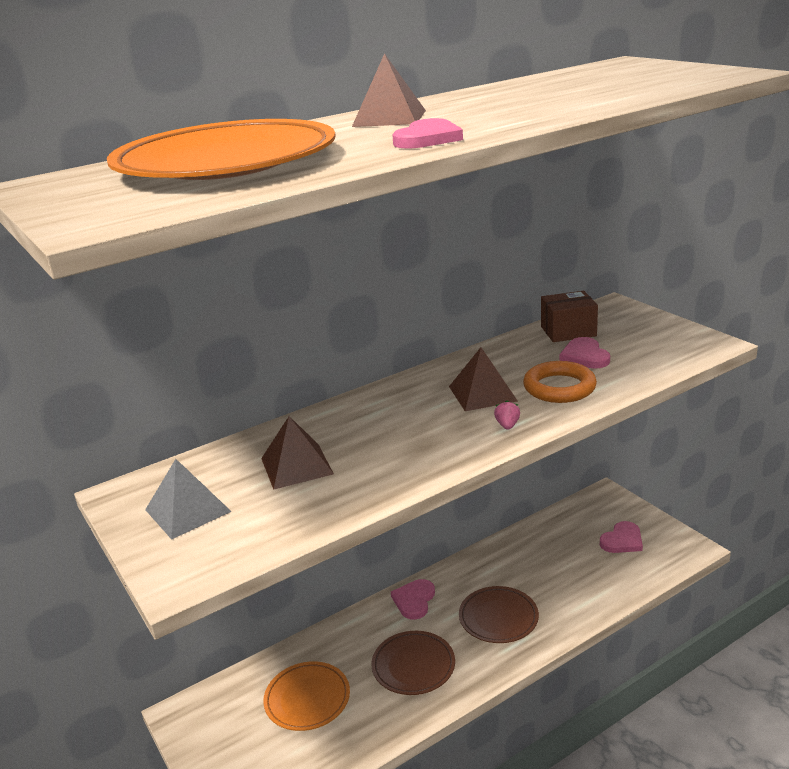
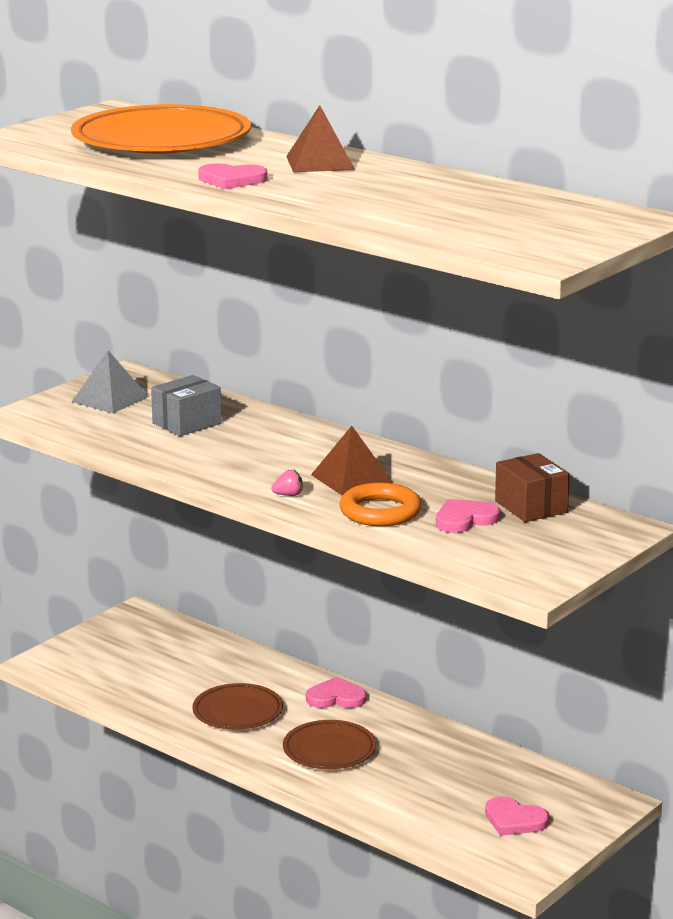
camera: 70 degrees right, 5 degrees down
(296, 466) = (187, 423): brown pyramid -> grey box
(307, 699) = (175, 666): orange plate -> none

